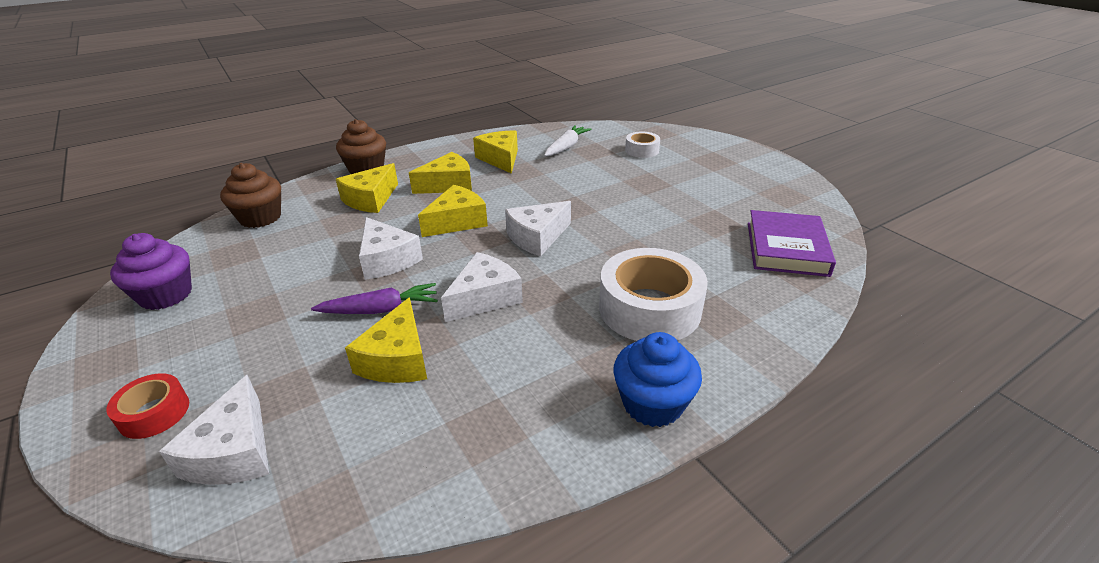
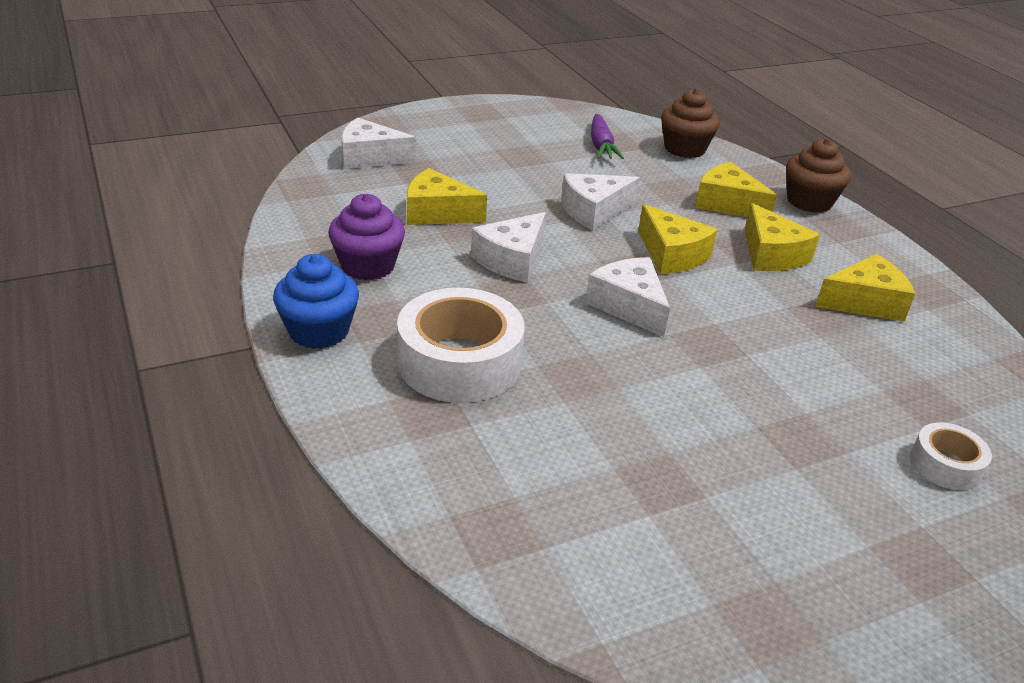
camera: 95 degrees right, 0 degrees up
(154, 413) = (419, 131): red tape -> none
(166, 295) = (557, 122): purple cupcake -> purple cupcake (368, 266)
(381, 309) = (509, 207): purple carrot -> purple carrot (601, 145)
(484, 298) = (512, 260): white cheese -> white cheese turned 75 degrees clockwise
(566, 147) = (933, 374): white carrot -> none
(786, 248) = (568, 541): purple book -> none

